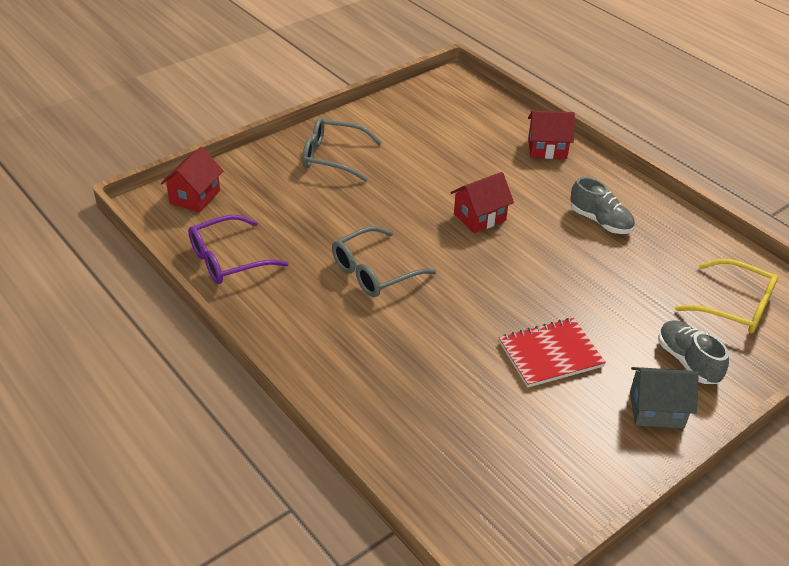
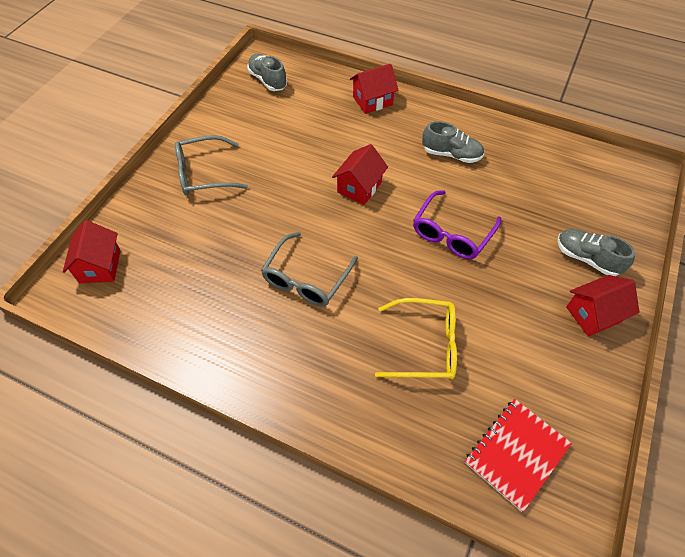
camera: 25 degrees left, 15 degrees up
(228, 259) = (170, 321): purple glasses -> purple glasses (452, 233)
(448, 99) = (268, 80): none -> grey shoe
(550, 354) = (489, 298): red notebook -> red notebook (516, 453)
(656, 410) = (593, 314): grey house -> red house
(734, 306) = (587, 193): yellow glasses -> yellow glasses (424, 345)

